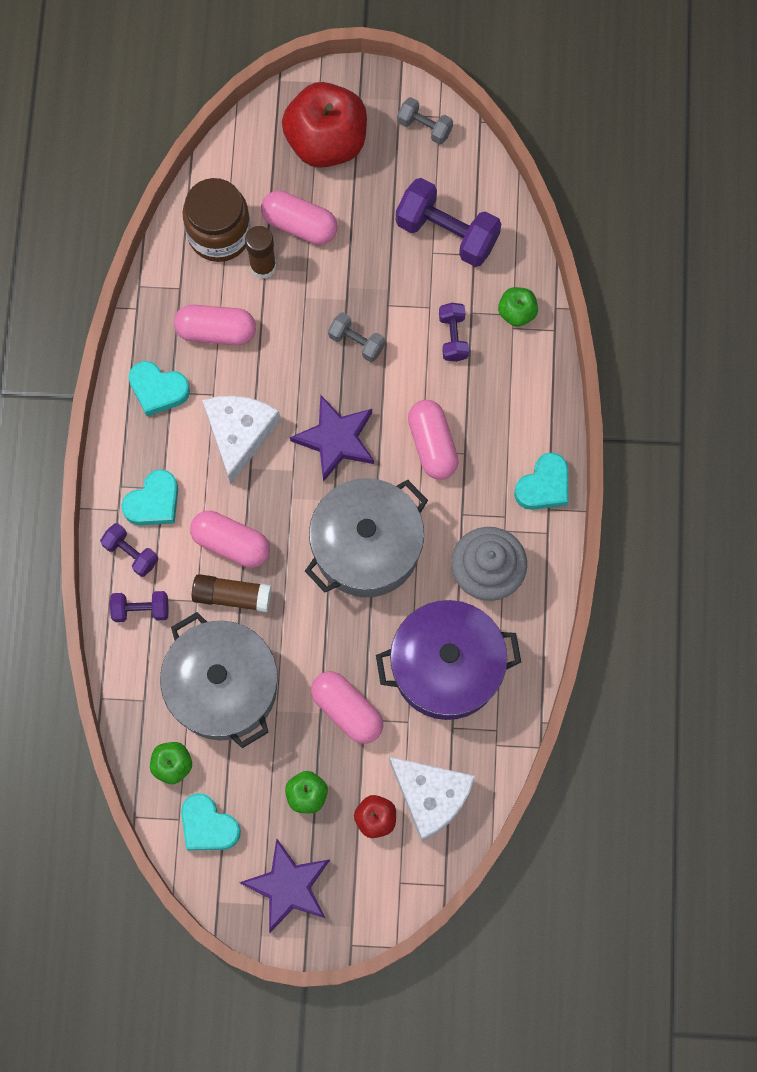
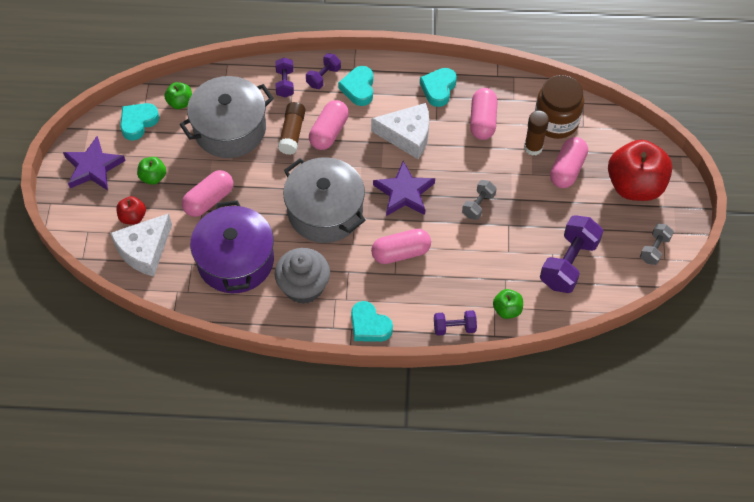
camera: 90 degrees right, 15 degrees down
(154, 502) = (358, 88): turquoise heart -> turquoise heart turned 45 degrees clockwise
(453, 337) = (485, 267): purple dumbbell -> purple dumbbell (454, 327)

